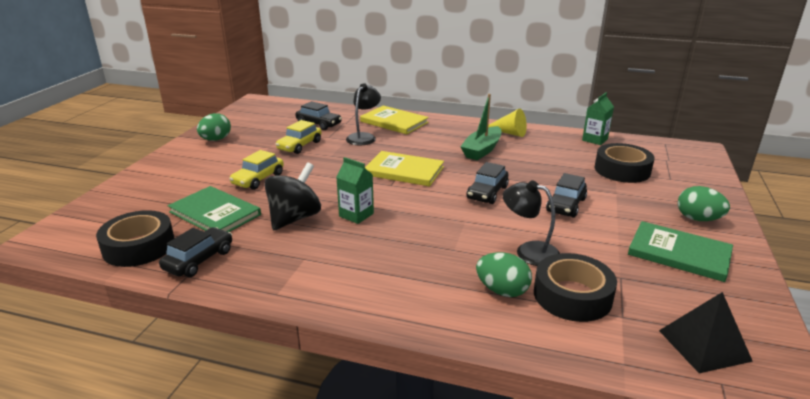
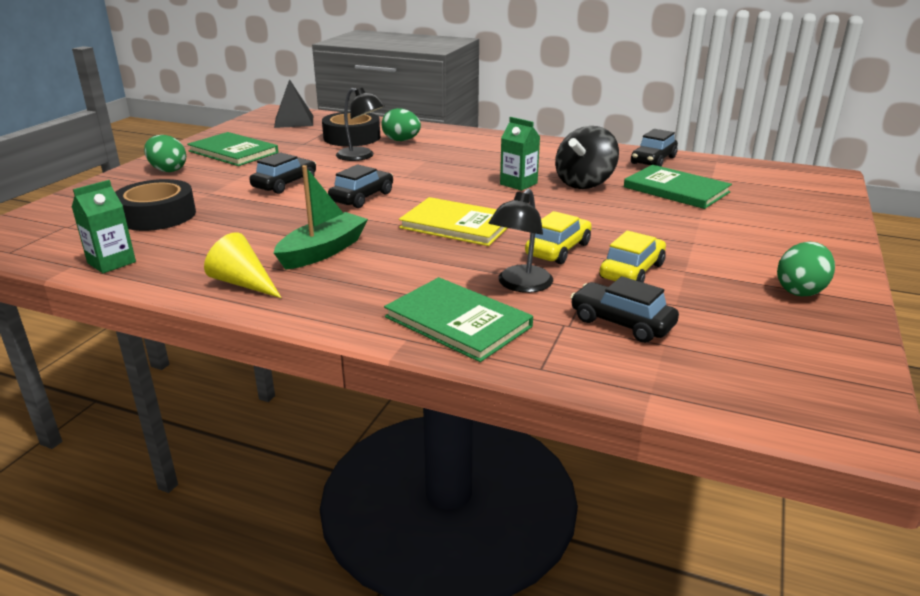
camera: 175 degrees left, 0 degrees up
(139, 246) = (720, 169): black tape -> none
(258, 179) = (658, 222): yellow car -> yellow car (558, 249)
(394, 122) = (458, 322): yellow book -> green book

